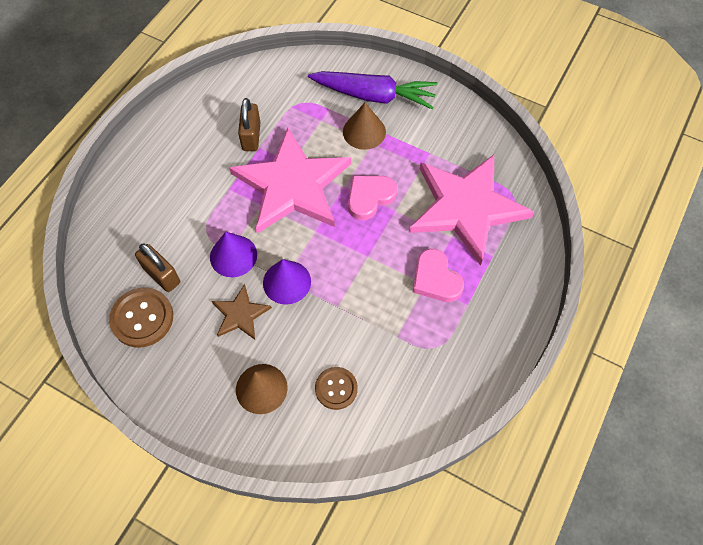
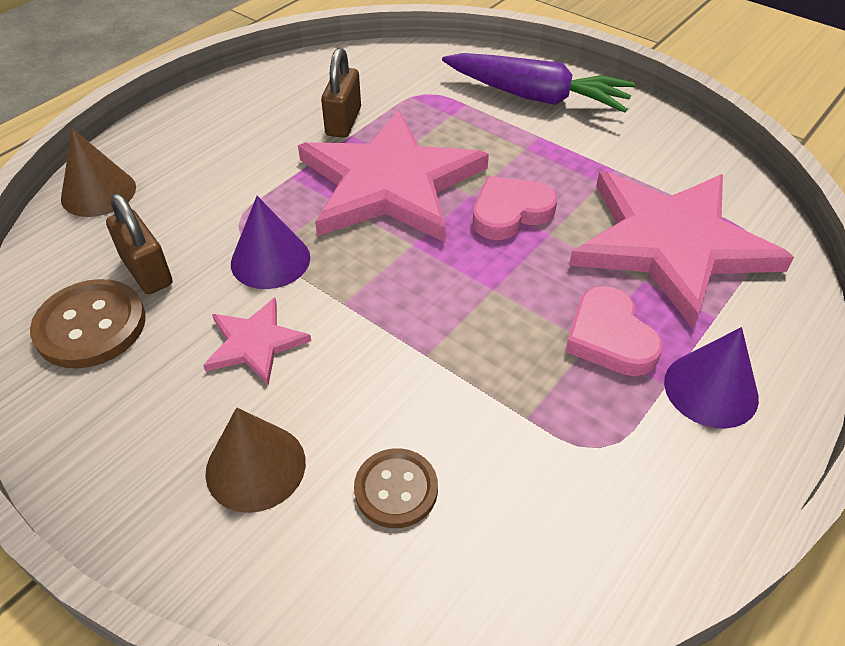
camera: 10 degrees right, 15 degrees down
(240, 314) = (255, 343): brown star -> pink star
(287, 282) = (347, 307): purple cone -> purple cone (711, 389)
(364, 131) = (514, 134): brown cone -> brown cone (98, 192)

